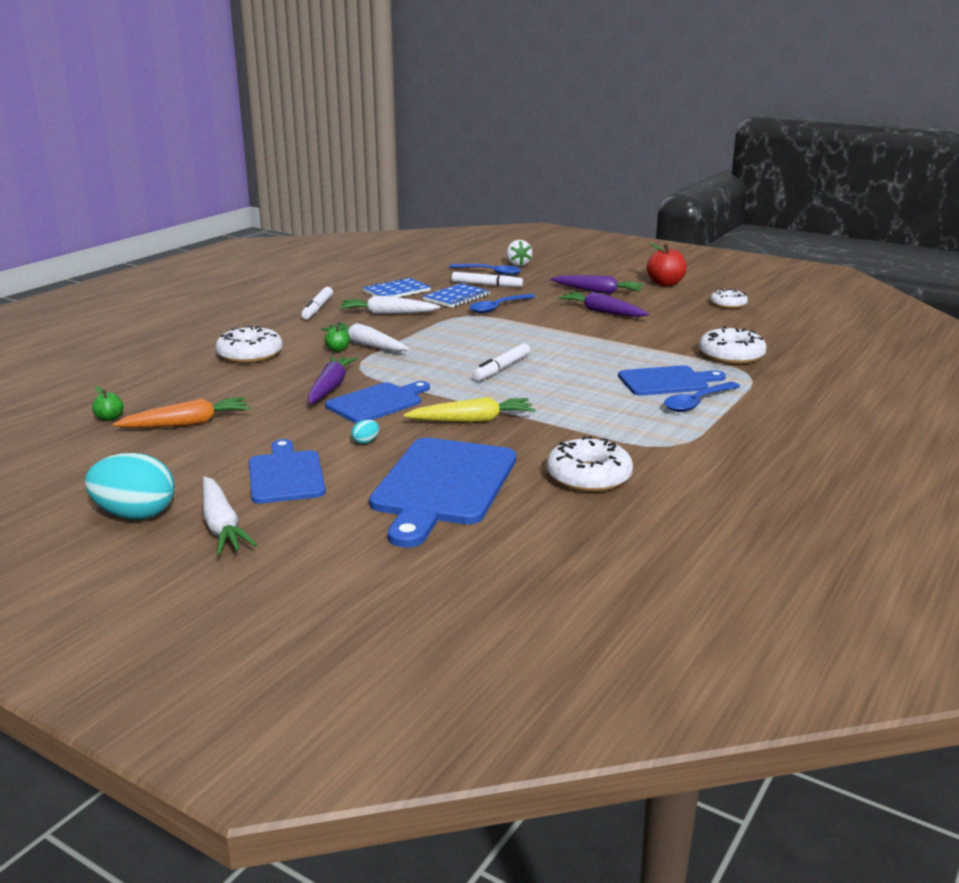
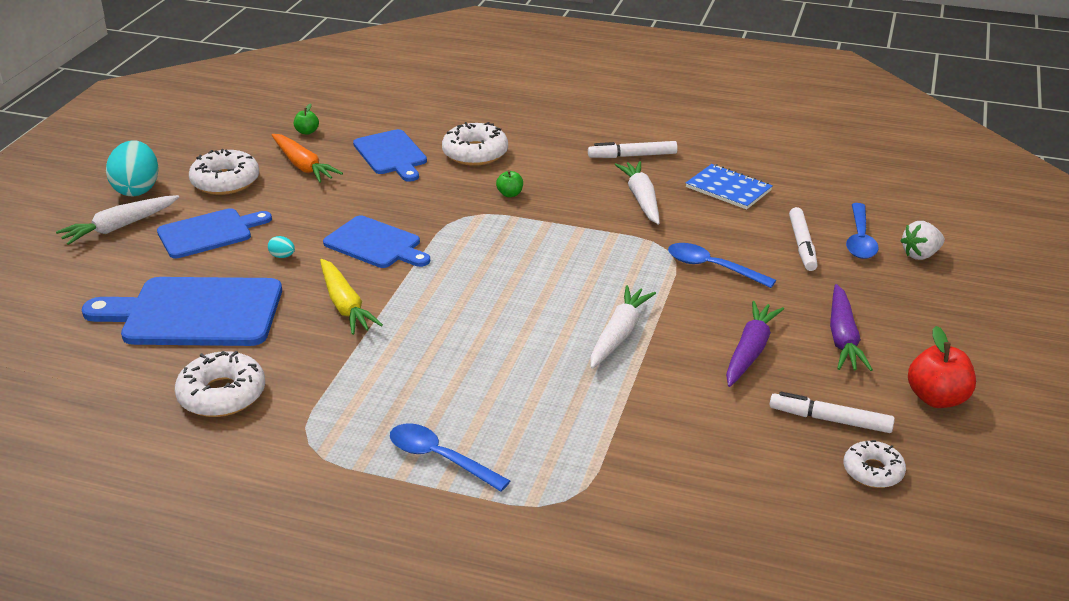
camera: 75 degrees right, 10 degrees up
(330, 387) = (405, 212): purple carrot -> none
(366, 345) = (531, 207): white carrot -> white carrot (619, 334)
(456, 297) = (732, 232): blue notebook -> none
(502, 368) = (498, 301): white marker -> white marker (830, 420)
(666, 381) = (504, 428): blue cutting board -> blue cutting board (391, 154)
(731, 355) = (628, 482): white donut -> white donut (225, 181)

